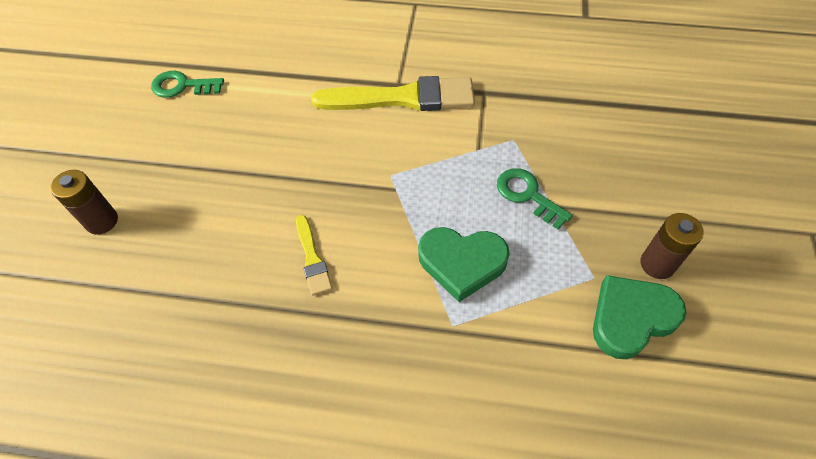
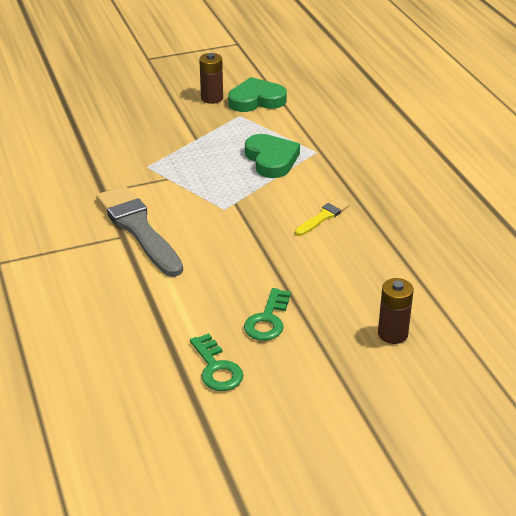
camera: 120 degrees left, 20 degrees down
(402, 98) = (138, 228): yellow brush -> grey brush
(527, 195) = (195, 149): green key -> green key (267, 320)
(631, 318) = (256, 100): green heart -> green heart turned 135 degrees clockwise

